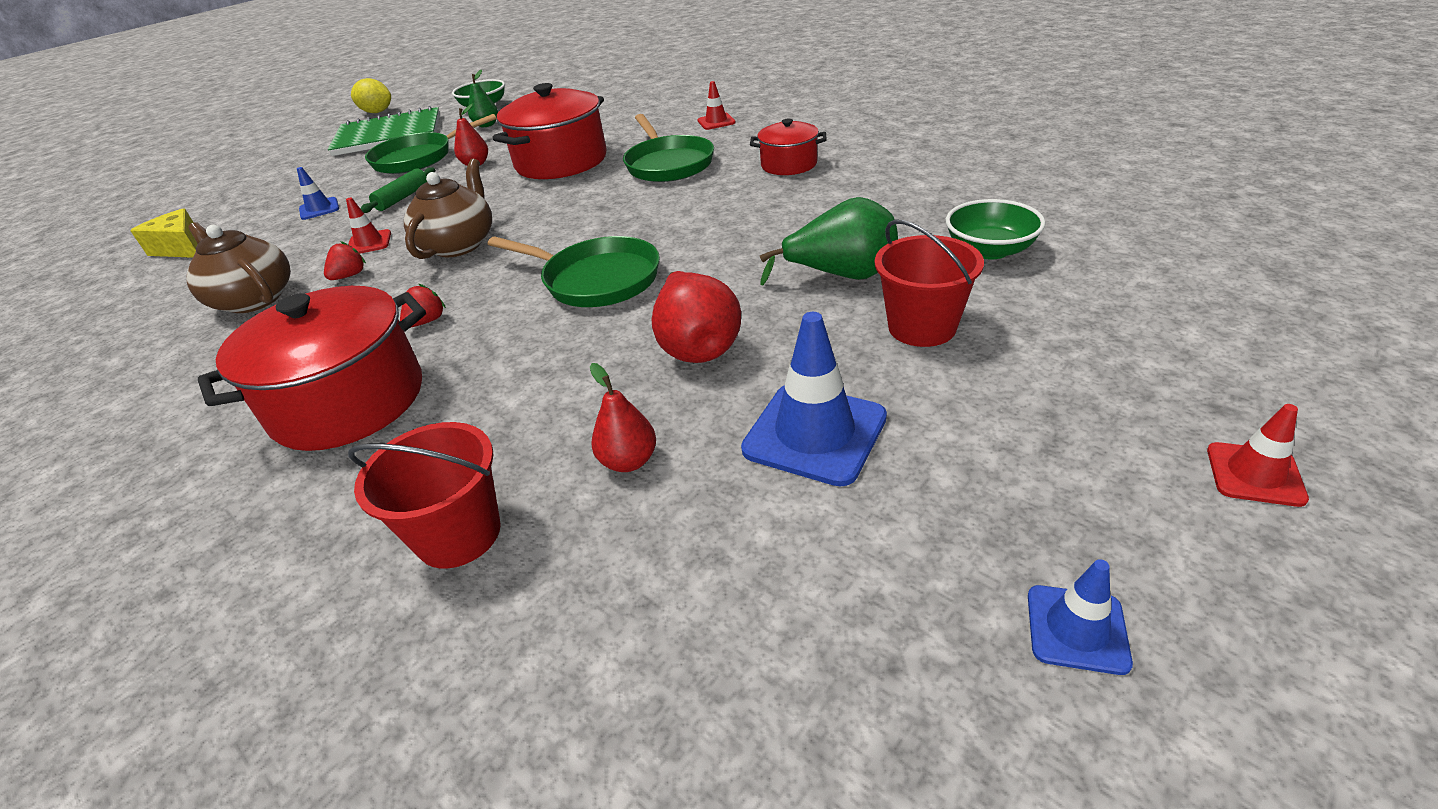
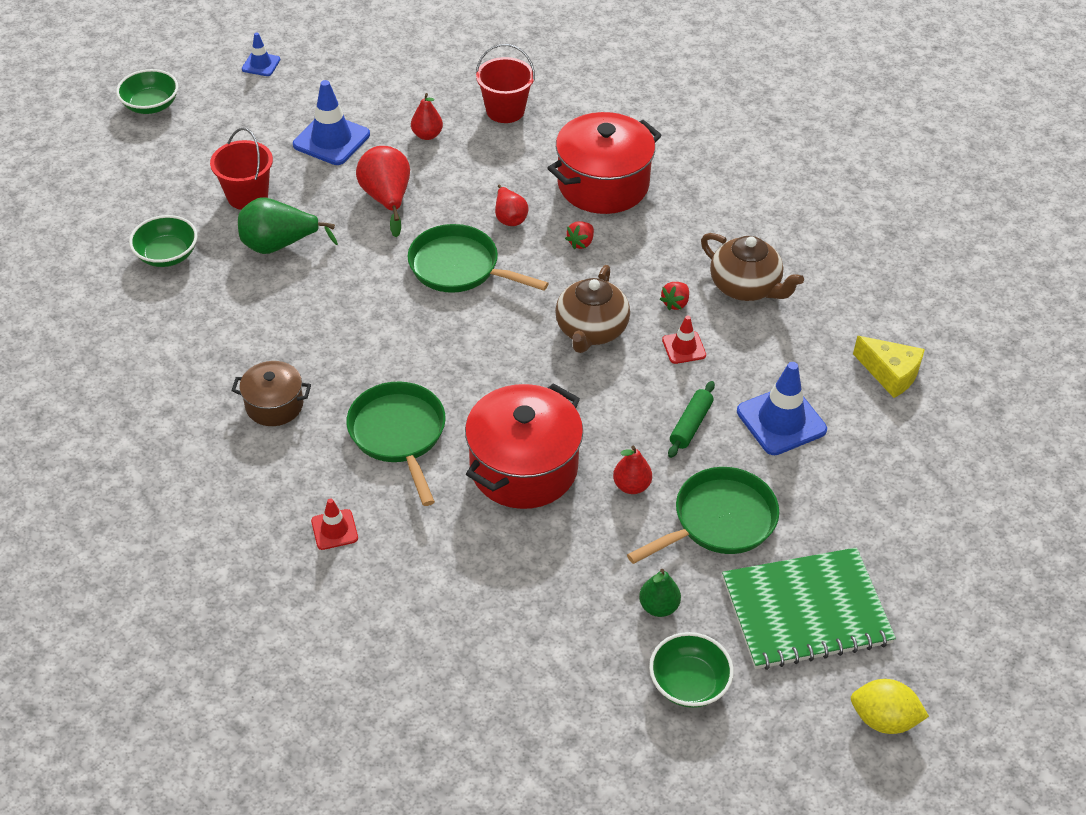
camera: 175 degrees right, 10 degrees up
(319, 209) = (781, 421): blue traffic cone -> blue traffic cone, size x1.82
(514, 341) = (509, 217): none -> red pear
(789, 165) = (274, 405): red pot -> brown pot
(1254, 474) = (151, 105): red traffic cone -> green bowl

